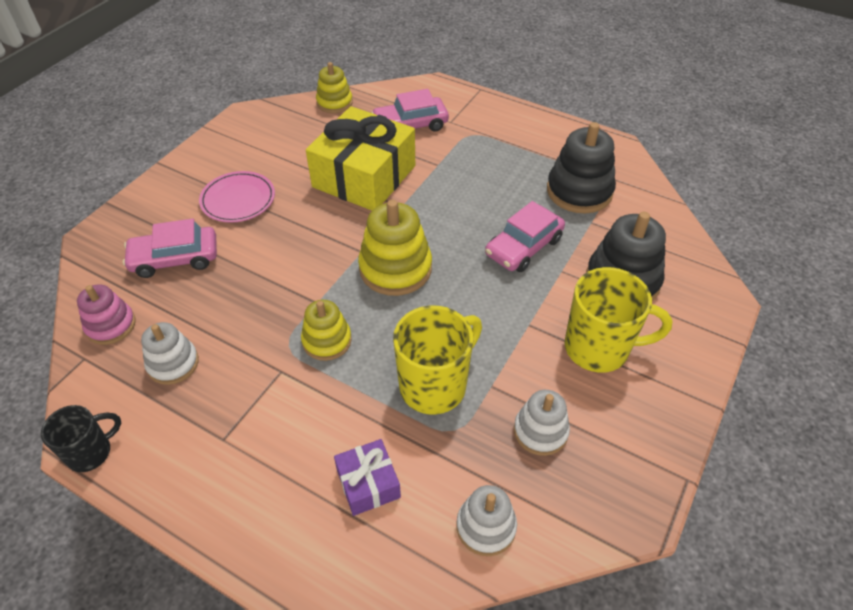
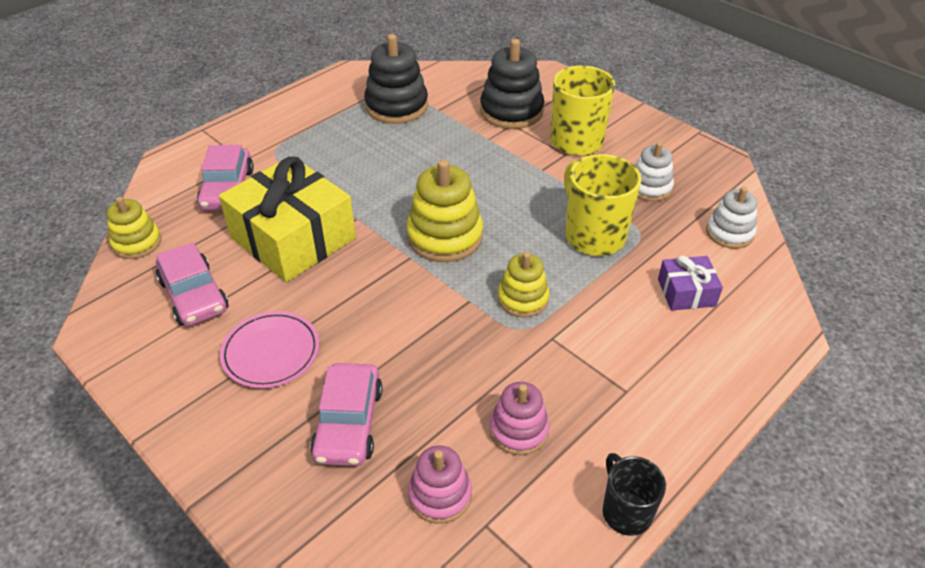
camera: 75 degrees left, 5 degrees down
(173, 363) = (518, 430): white stacking toy -> pink stacking toy
(523, 247) = (451, 152): pink car -> pink car (194, 295)

